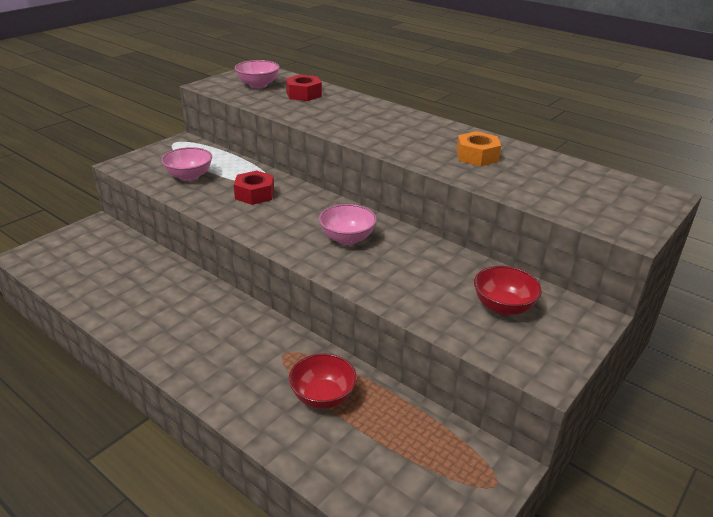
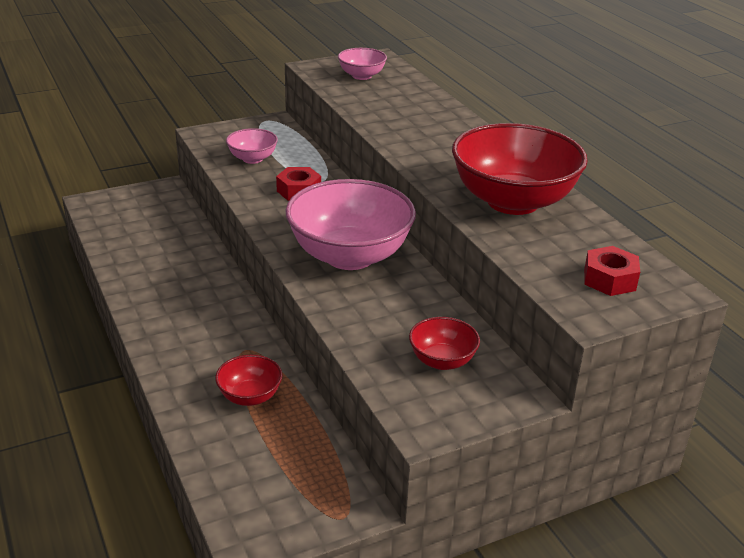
camera: 25 degrees right, 0 degrees up
(303, 94) = (398, 95): red nut -> red nut (609, 279)
(347, 238) = (349, 256): pink bowl -> pink bowl, size x2.10
(477, 156) = (512, 201): orange nut -> red bowl

